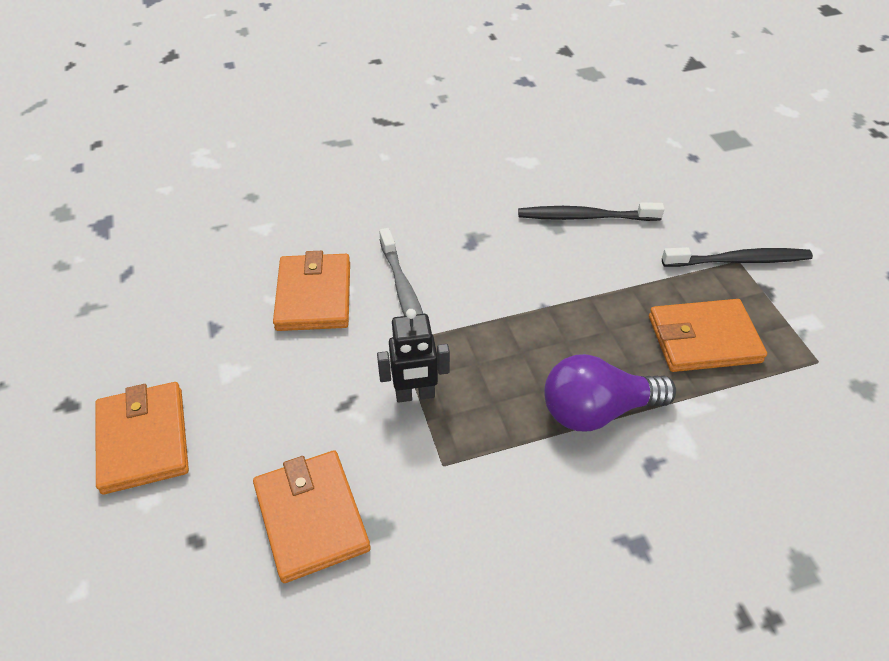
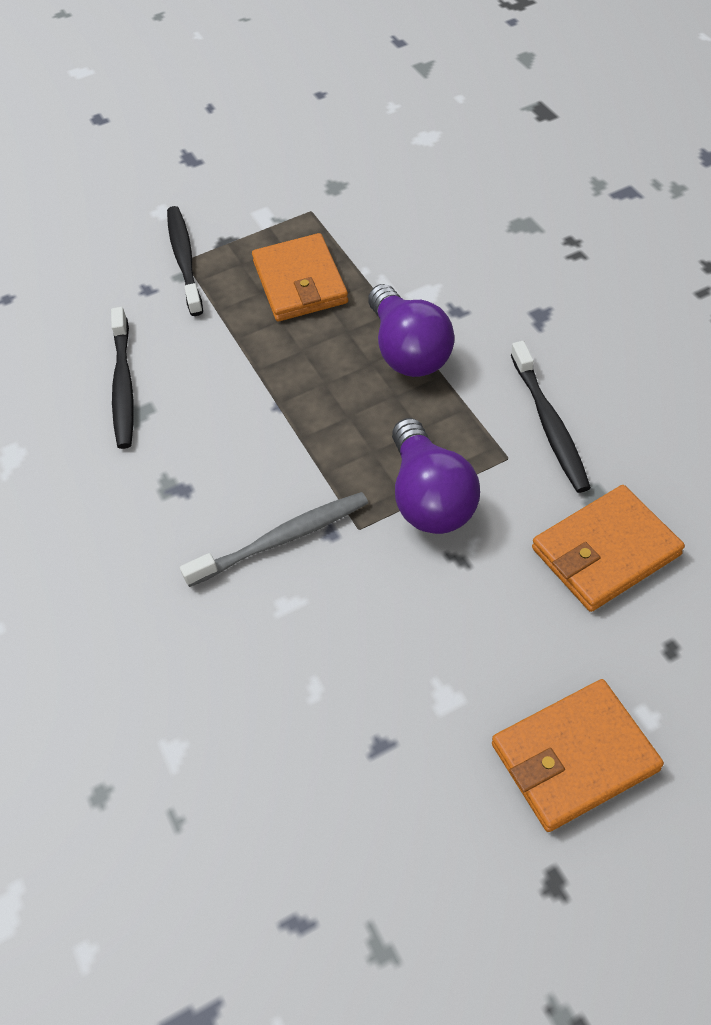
camera: 95 degrees left, 5 degrees up
(314, 296) = (301, 640): orange wallet -> none
(415, 395) = (430, 497): black robot -> purple light bulb
(474, 511) = (549, 425): none -> black toothbrush

